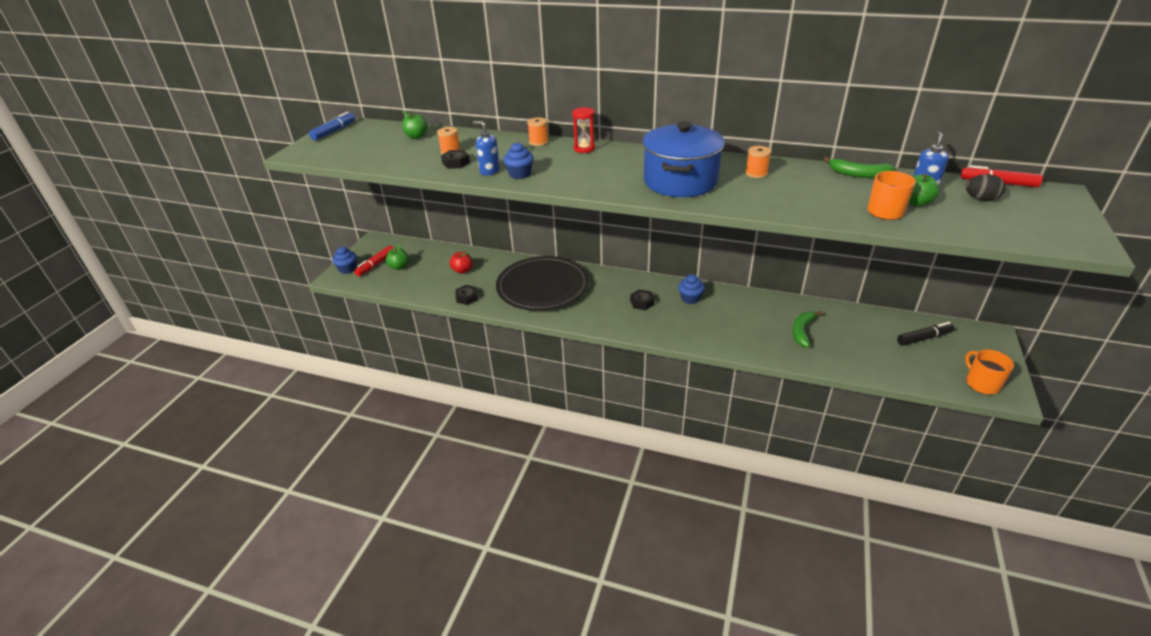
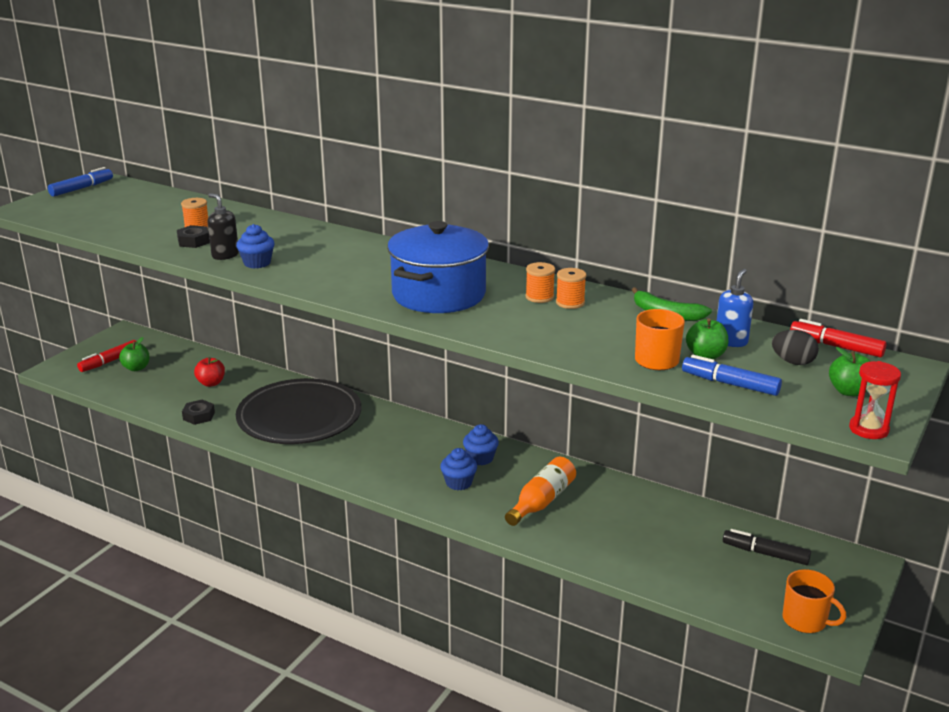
camera: 10 degrees right, 10 degrees down
(347, 269) = (73, 362): blue cupcake -> blue cupcake (459, 483)
(416, 137) = (170, 206): green apple -> green apple (849, 391)
(489, 171) = (225, 255): blue soap dispenser -> black soap dispenser
(538, 142) = (308, 229): orange spool -> orange spool (570, 303)
(584, 148) = (356, 243): red hourglass -> red hourglass (868, 429)
(642, 302) = (414, 454): black nut -> none
(752, 324) = (541, 501): none -> orange bottle
(802, 331) = (603, 520): green banana -> none
(924, 338) = (765, 553): black marker -> black marker turned 150 degrees counterclockwise
(954, 223) = (730, 384): none -> blue marker
(981, 383) = (805, 620): orange mug -> orange mug turned 135 degrees clockwise

